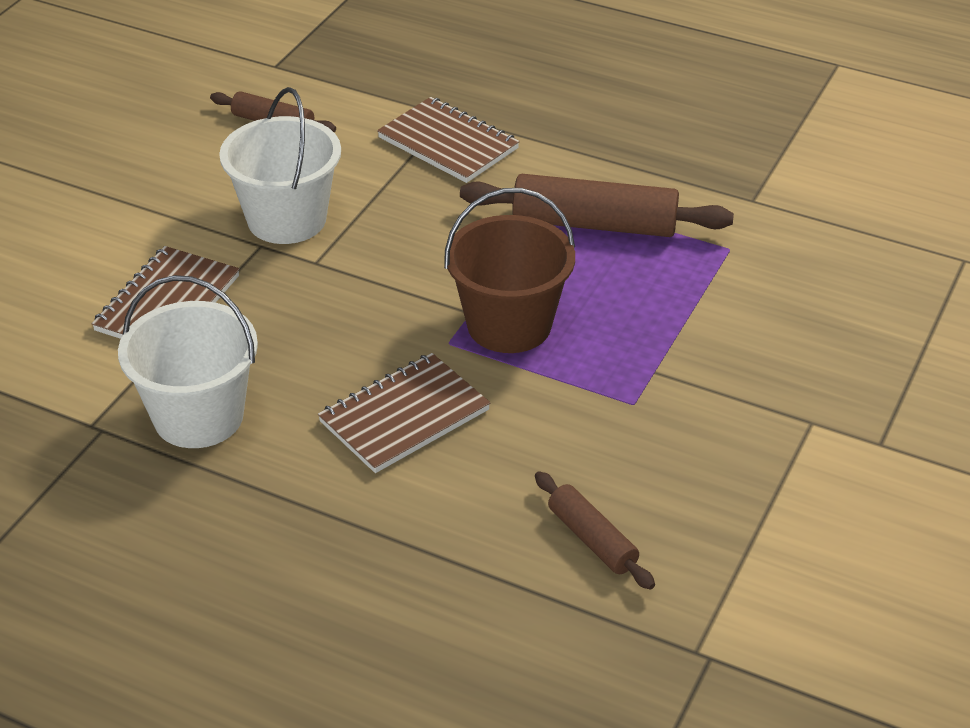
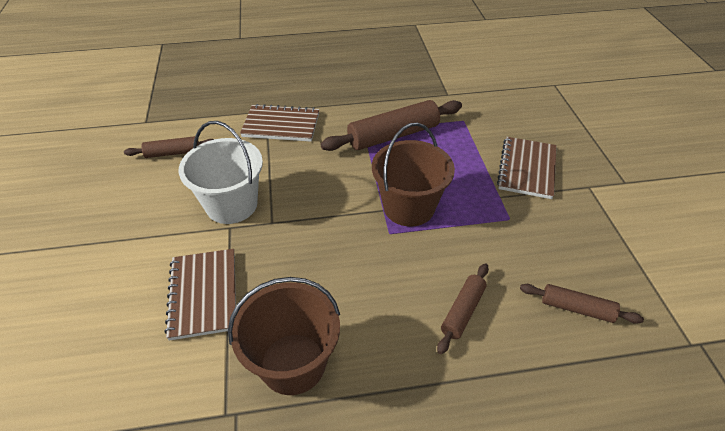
camera: 35 degrees left, 5 degrees up
(198, 416) = (293, 363): white bucket -> brown bucket
(404, 416) = (411, 291): brown notebook -> brown notebook (527, 169)
(442, 468) = (462, 311): none -> brown rolling pin

